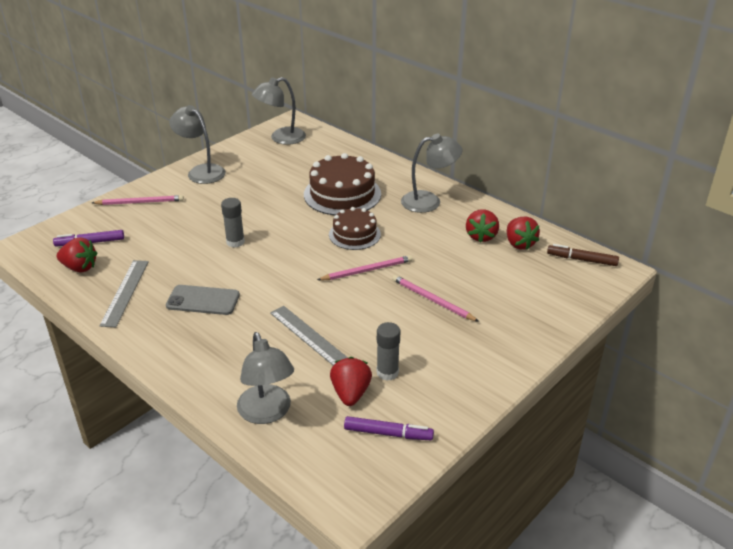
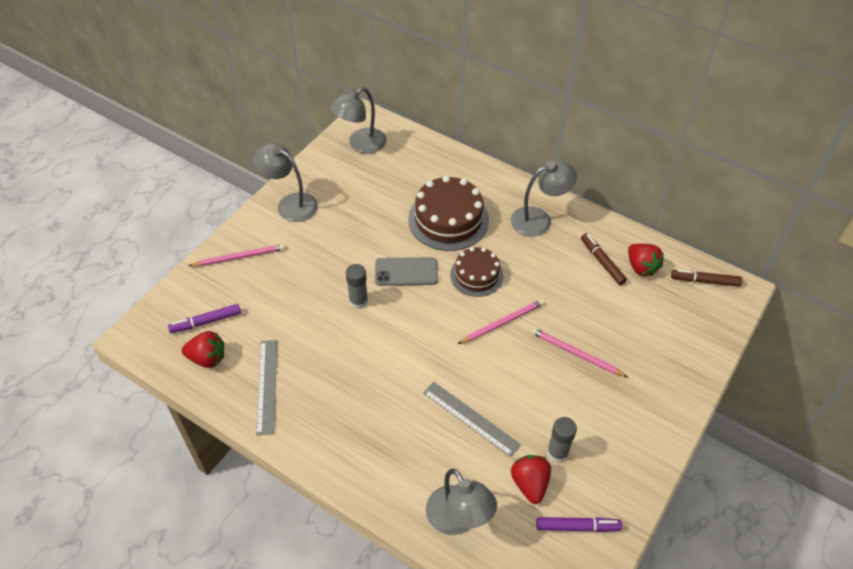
camera: 10 degrees left, 15 degrees up
(203, 300) = (350, 385): grey phone -> grey phone (406, 272)
(481, 236) = (602, 262): red strawberry -> brown marker

